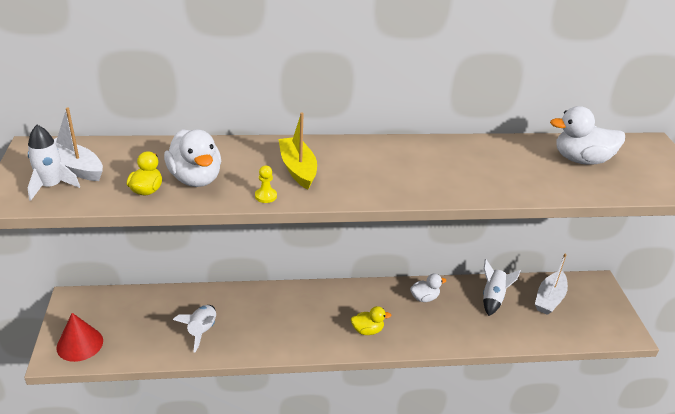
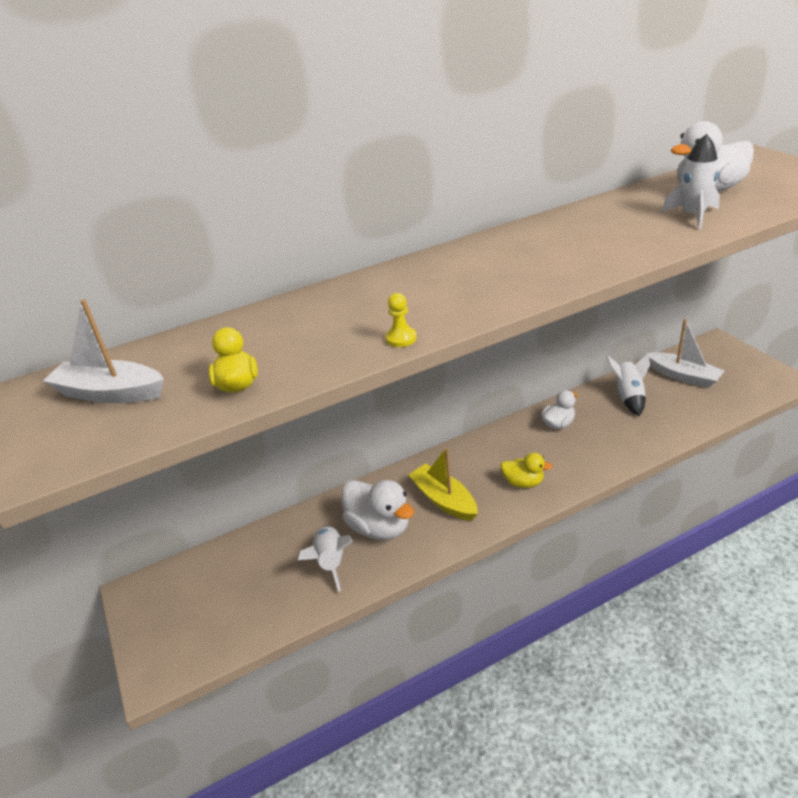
camera: 15 degrees left, 0 degrees up
(51, 186) = (94, 427): white rocket -> white rocket (692, 216)
(80, 344) = (180, 644): red cone -> none
(195, 179) = (292, 350): white duck -> white duck (379, 527)
(297, 169) = (412, 297): yellow boat -> yellow boat (443, 500)
(367, 330) = (523, 482): yellow duck -> yellow duck turned 45 degrees clockwise
(549, 299) = (683, 376): white boat -> white boat turned 60 degrees counterclockwise

